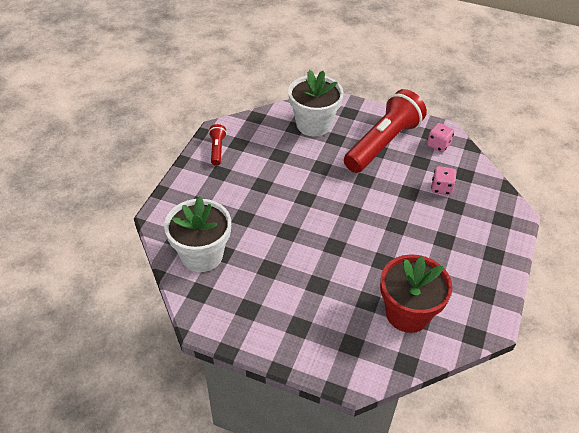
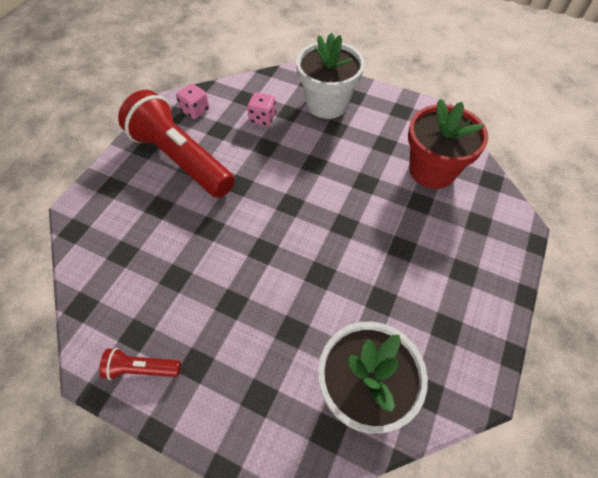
camera: 85 degrees left, 10 degrees up
(313, 124) = (123, 229): white flower pot -> white flower pot (327, 104)

